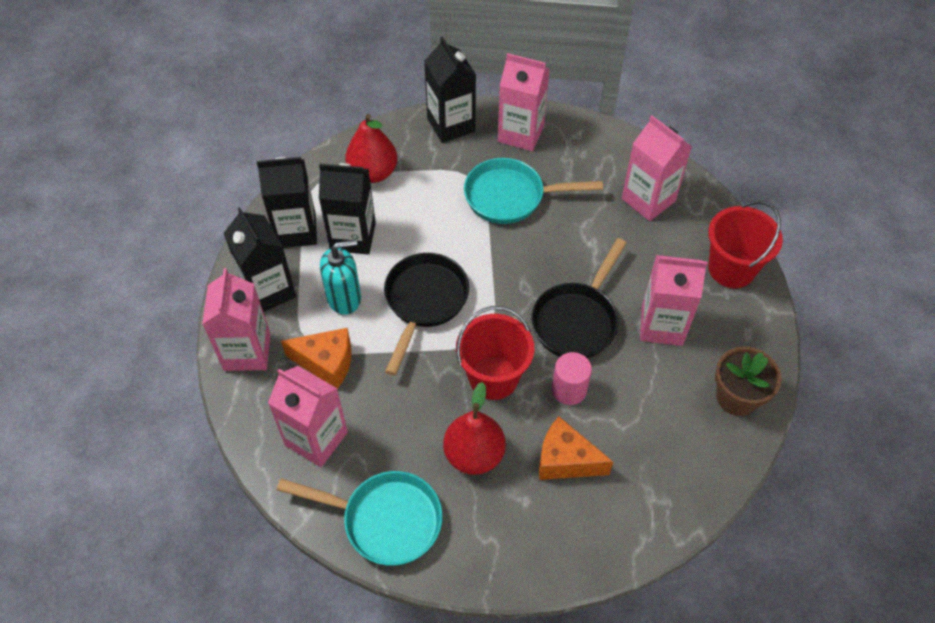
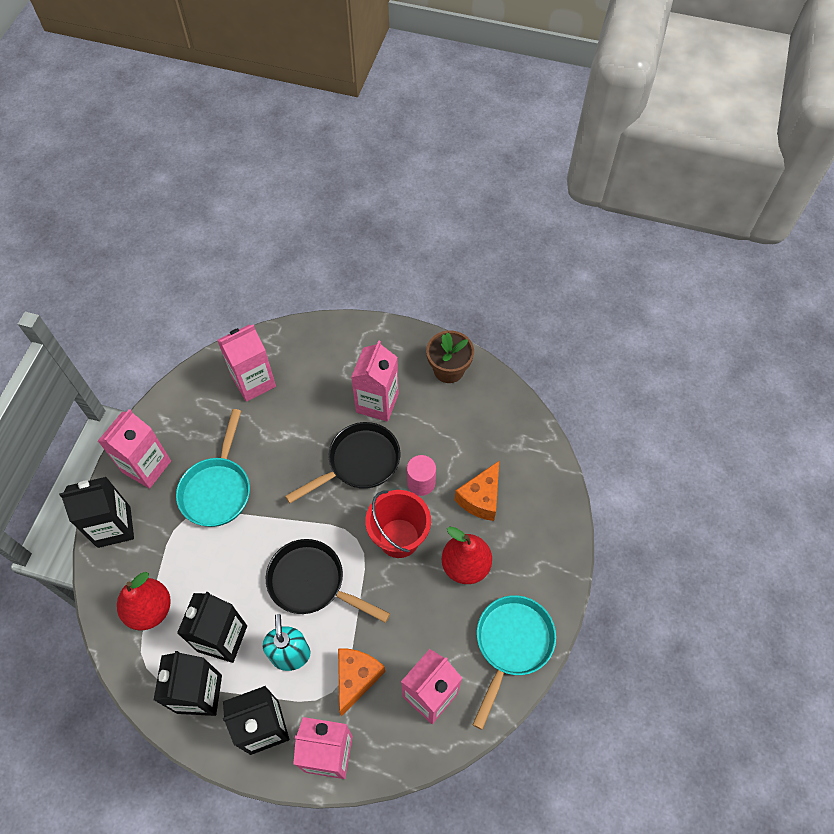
camera: 80 degrees left, 5 degrees up
(577, 320) = (359, 463): black pan -> black pan turned 75 degrees counterclockwise
(731, 269) = (337, 341): red bucket -> none

